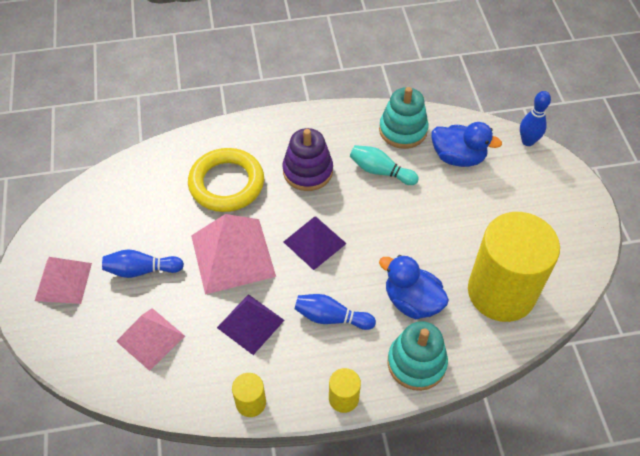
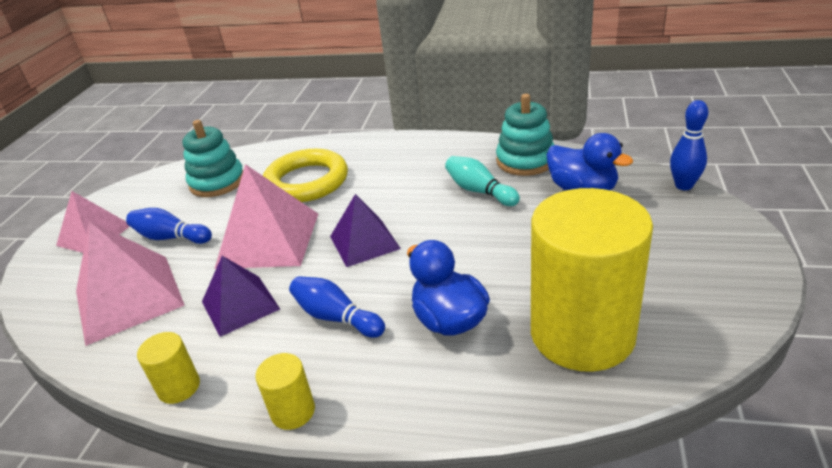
camera: 25 degrees right, 20 degrees down
(150, 338) = (128, 297): pink pyramid -> pink pyramid, size x1.56
(307, 171) = (397, 182): purple stacking toy -> none
(416, 363) = (416, 392): turquoise stacking toy -> turquoise stacking toy (217, 182)

